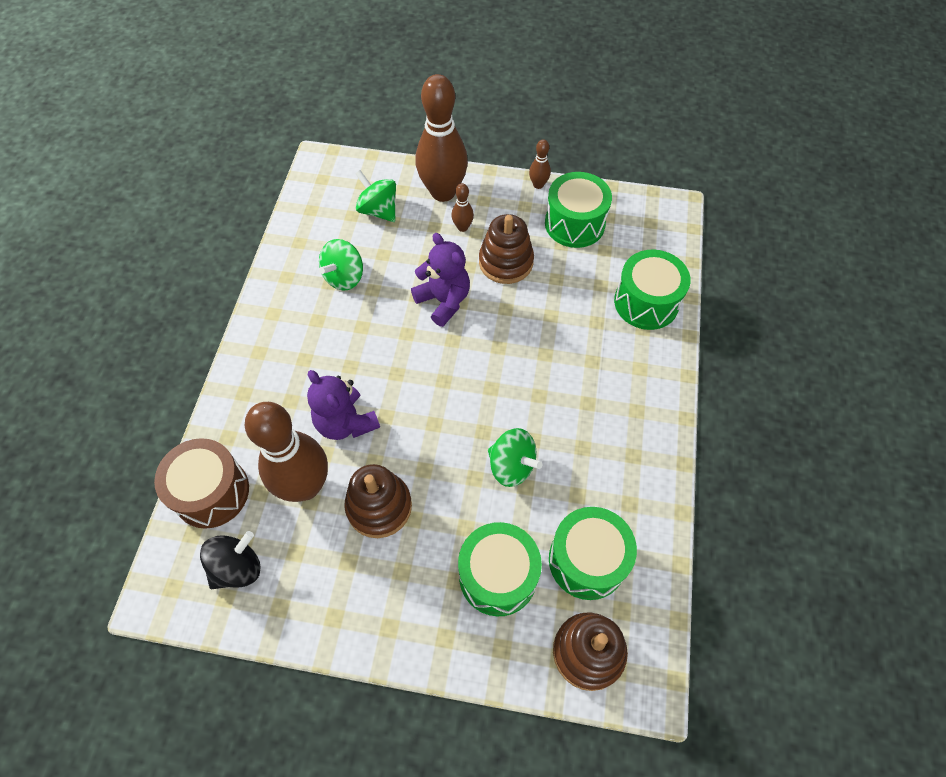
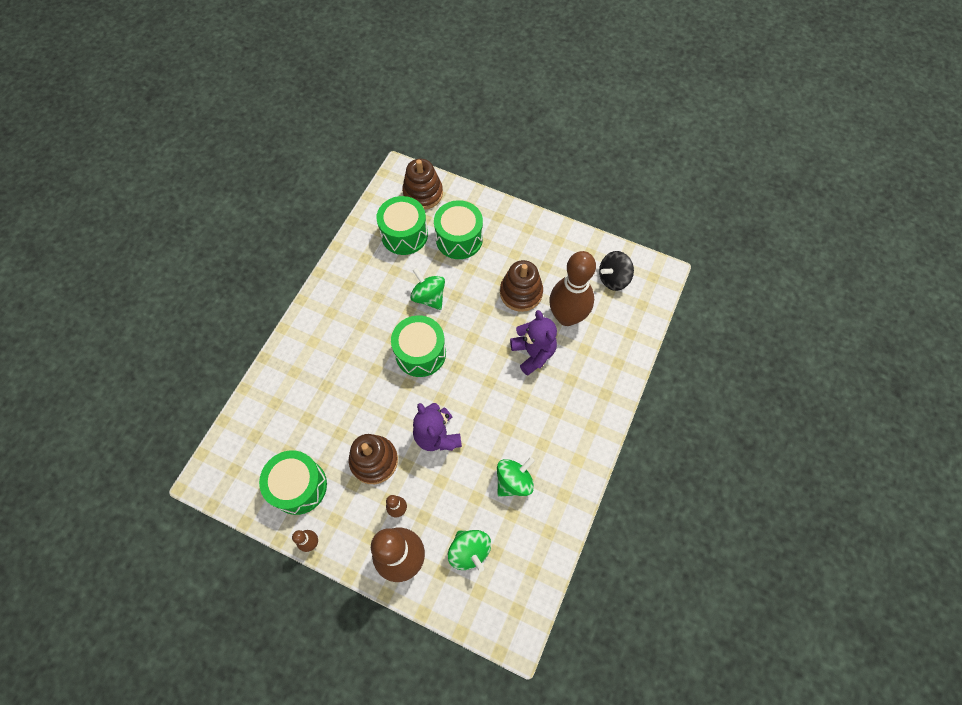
camera: 165 degrees left, 5 degrees up
(211, 492) = (629, 327): brown drum -> none
(646, 302) = (280, 393): green drum -> green drum (420, 353)

